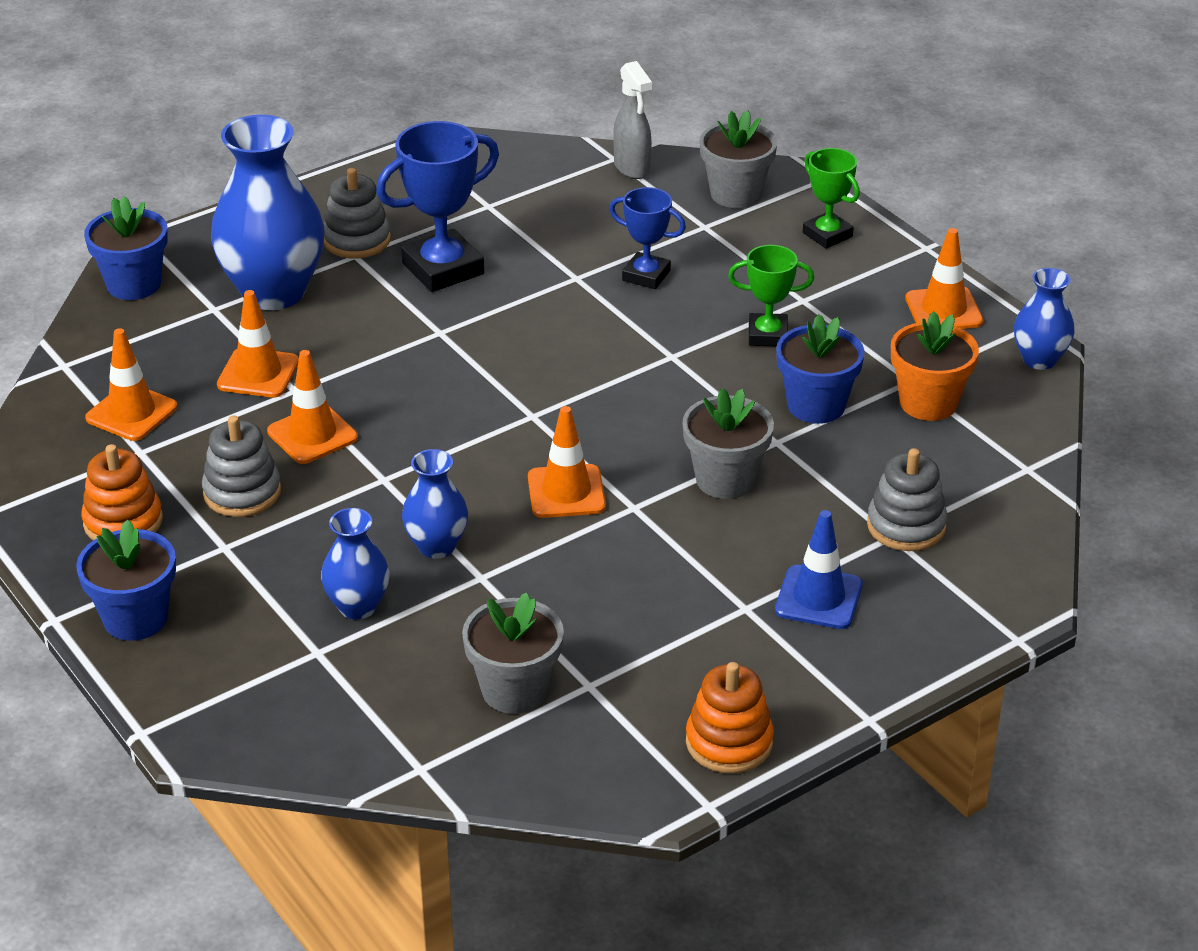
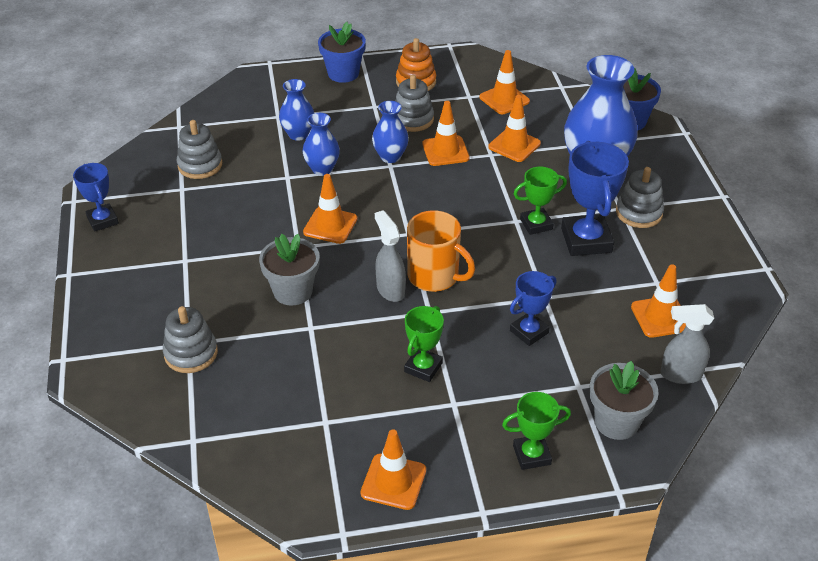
camera: 115 degrees right, 5 degrees up
(436, 314) = (536, 224): none -> green trophy
(514, 690) = (200, 165): grey flower pot -> grey stacking toy
(548, 194) = (660, 317): none -> orange traffic cone
(603, 369) = (434, 276): none -> orange mug
(656, 398) = (390, 290): none -> grey spray bottle
(729, 742) = (102, 220): orange stacking toy -> blue trophy
(816, 406) = (332, 360): blue flower pot -> none
(818, 598) = (167, 291): blue traffic cone -> none
(928, 403) = (295, 420): orange flower pot -> none
(1039, 359) = (298, 511): blue vase -> blue vase (390, 156)

